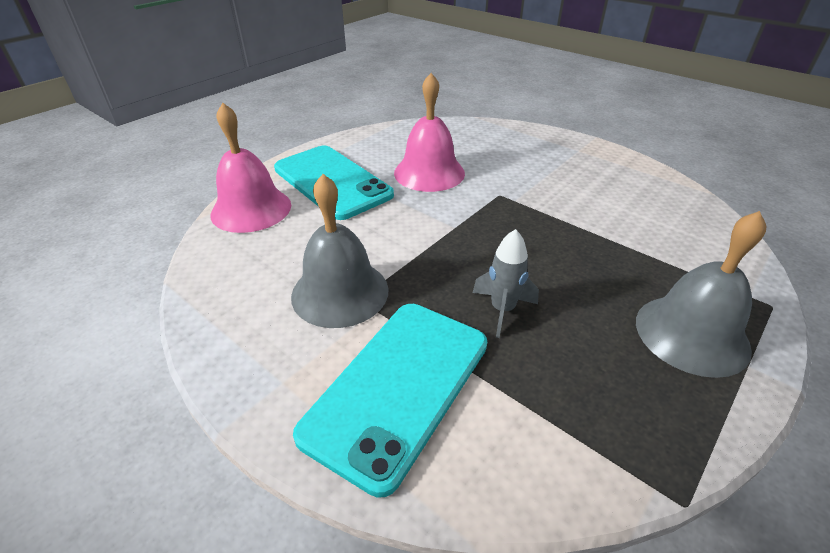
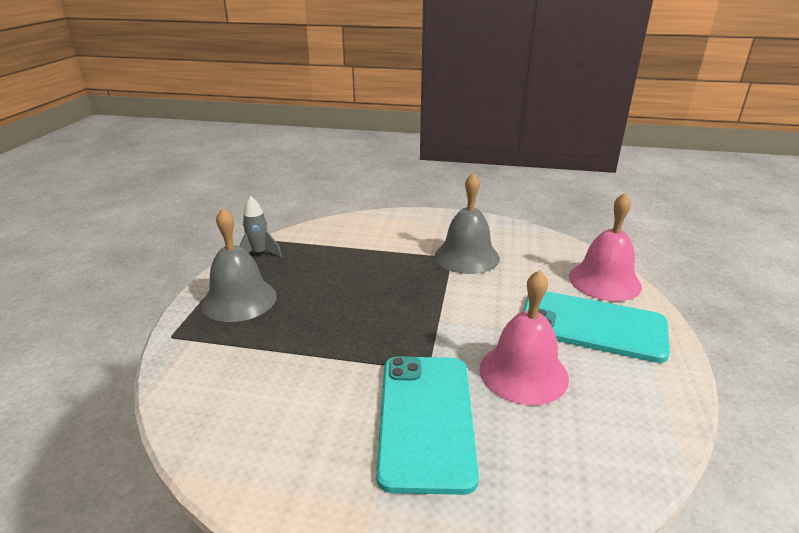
camera: 150 degrees right, 10 degrees down
(398, 387) = (393, 235): turquoise phone -> turquoise phone (425, 419)
(502, 310) = (364, 277): grey rocket -> grey rocket (259, 254)

